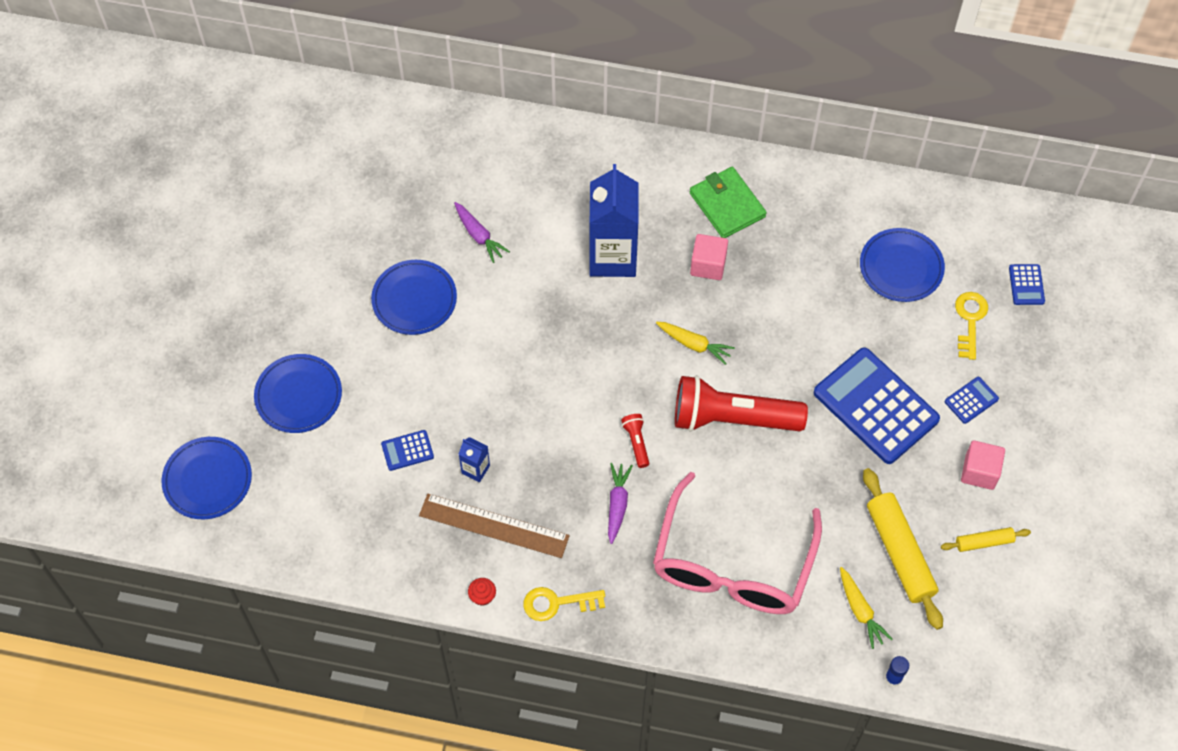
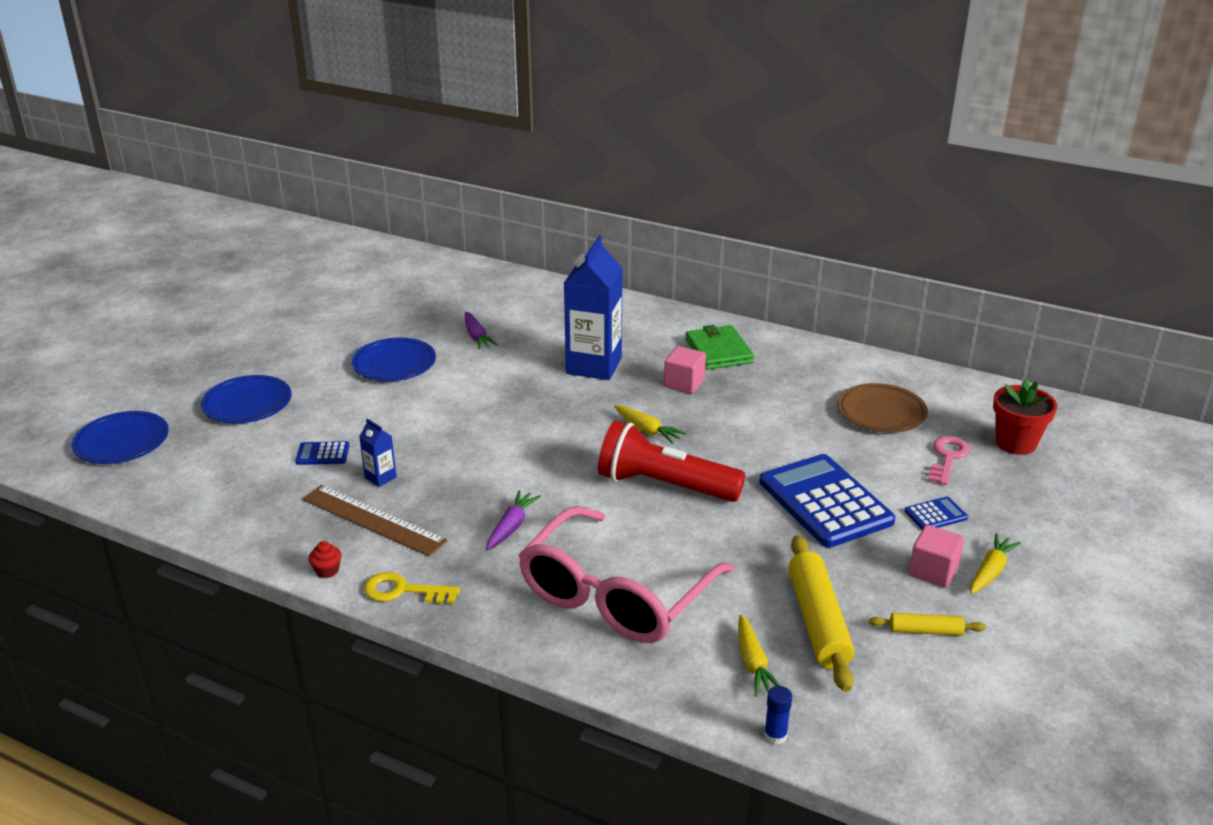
camera: 15 degrees right, 30 degrees down
(636, 442) = (555, 486): red flashlight -> none
(901, 267) = (881, 412): blue plate -> brown plate
(970, 320) = (947, 458): yellow key -> pink key
(1025, 460) = (990, 571): none -> yellow carrot
(1026, 285) = (1015, 443): blue calculator -> red flower pot

